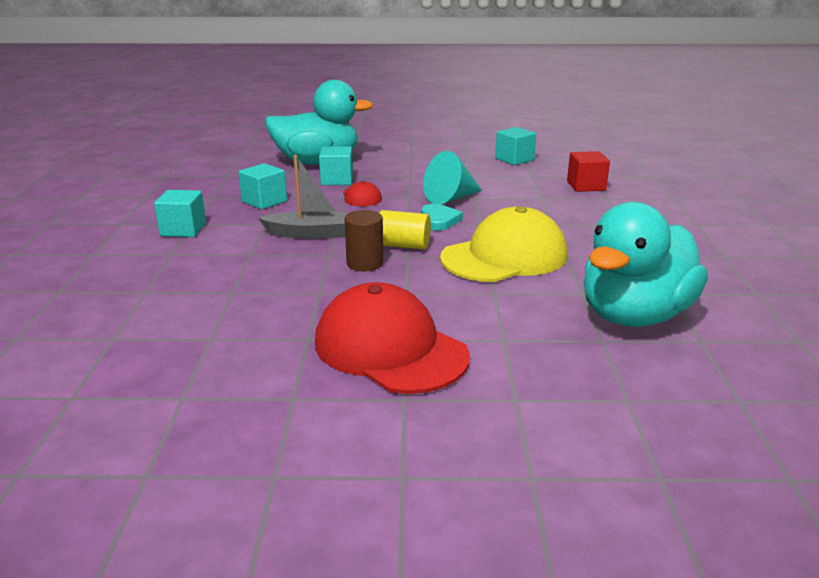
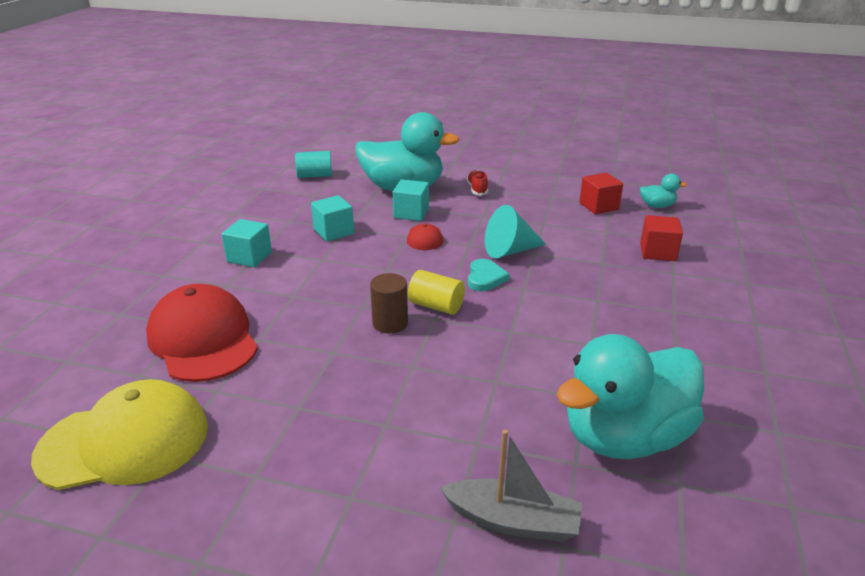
camera: 15 degrees right, 5 degrees up
(217, 160) = (314, 175): none -> turquoise cylinder
(311, 234) = (358, 278): grey boat -> grey boat (513, 521)
(390, 348) = (366, 433): red cap -> red cap (203, 339)
(392, 157) = (477, 189): none -> red shoe
(504, 256) = (528, 335): yellow cap -> yellow cap (124, 441)
(514, 159) = (598, 206): turquoise cube -> red cube
(566, 154) = (657, 206): none -> turquoise duck

